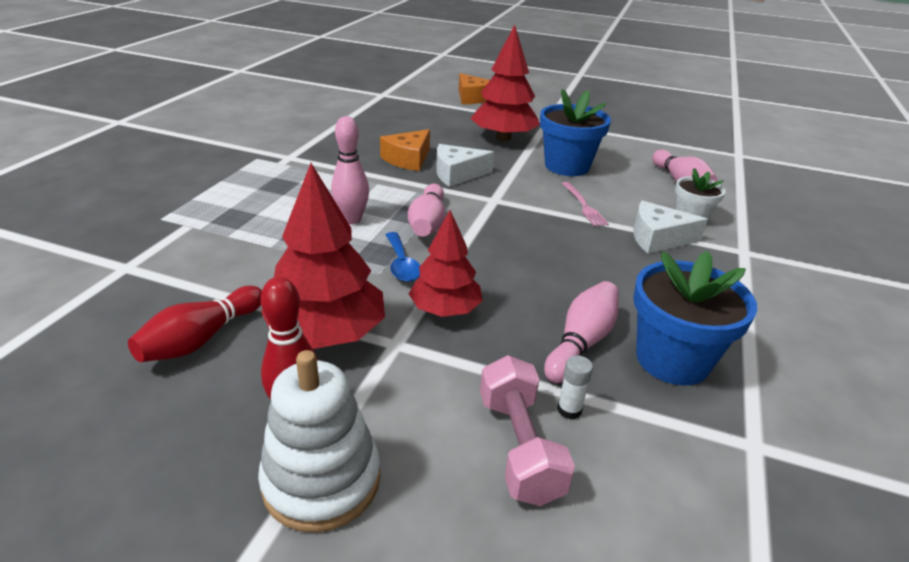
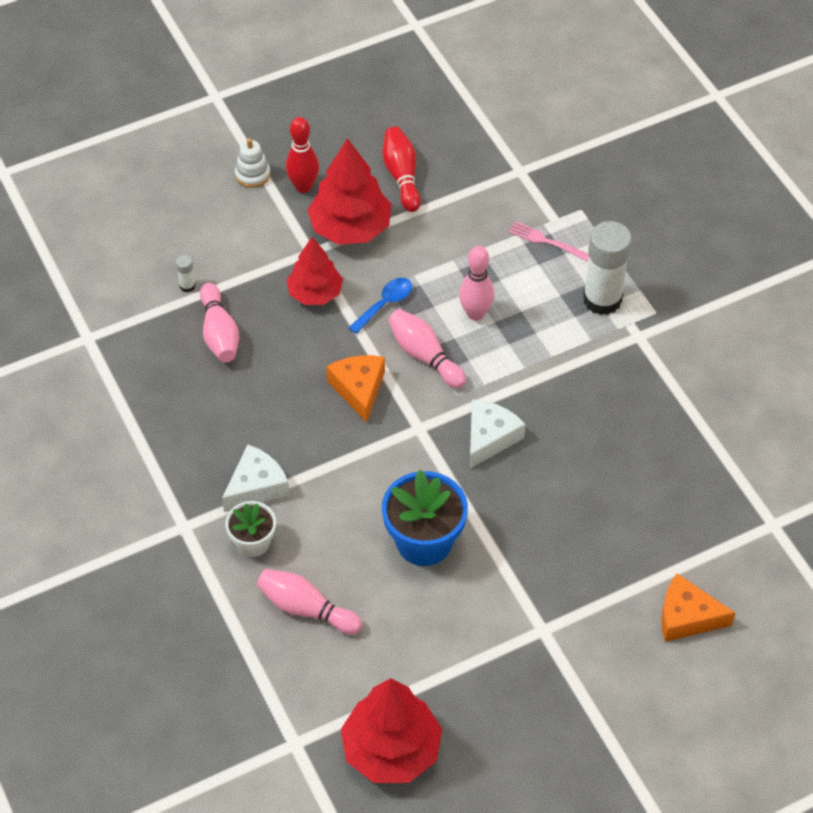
camera: 135 degrees right, 20 degrees up
(267, 178) = (602, 299): none -> white glue stick
(322, 480) = (252, 174): white stacking toy -> white stacking toy, size x0.57
(402, 264) = (385, 304): blue spoon -> blue spoon turned 105 degrees clockwise
(408, 159) = (555, 422): orange cheese -> orange cheese (359, 389)
(503, 138) = (536, 544): red tree -> red tree (391, 749)
(519, 447) = (192, 250): pink dumbbell -> none
(583, 206) = (347, 484): pink fork -> pink fork (547, 241)
(672, 360) = (161, 362): blue flower pot -> none

